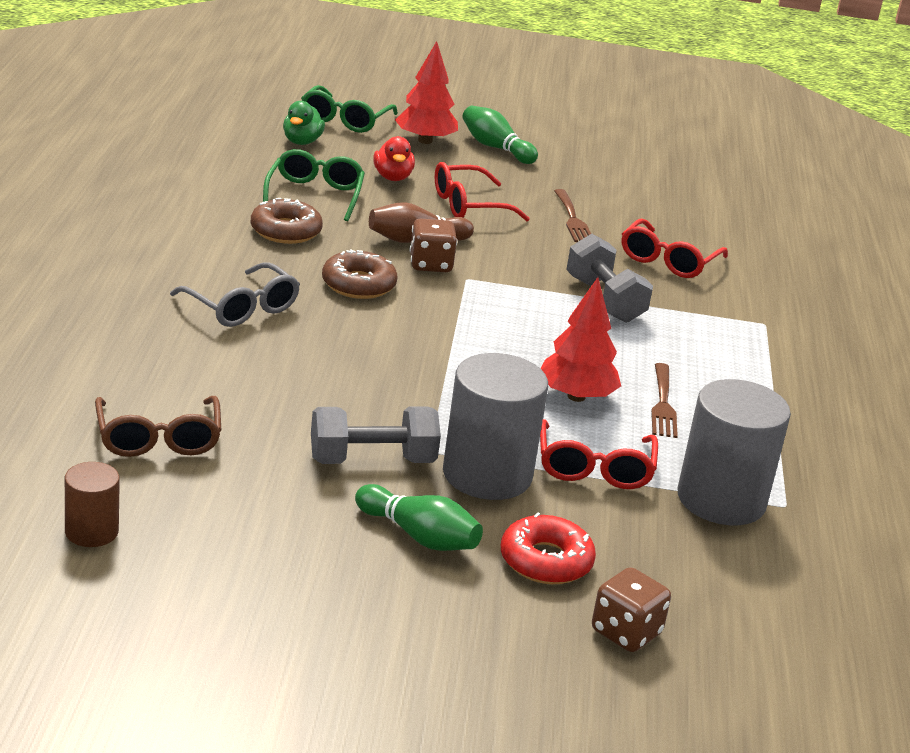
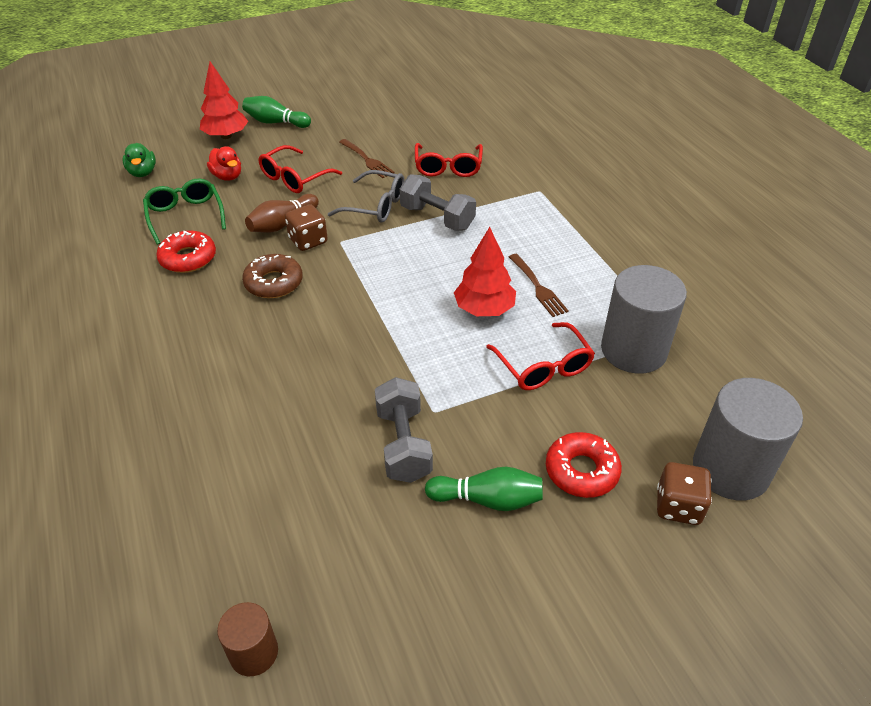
camera: 25 degrees left, 15 degrees up
(158, 438) = (236, 515): brown glasses -> none
(241, 307) = (206, 346): grey glasses -> grey glasses (375, 206)
(285, 231) = (188, 258): brown donut -> red donut
(345, 120) = (159, 141): green glasses -> none
(372, 460) = (403, 444): grey dumbbell -> grey dumbbell turned 60 degrees counterclockwise
(487, 474) = (485, 412): grey cylinder -> grey cylinder (730, 469)

